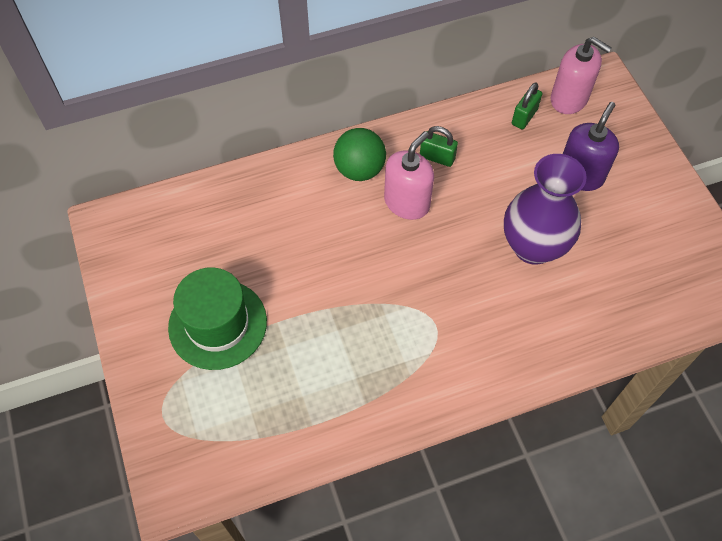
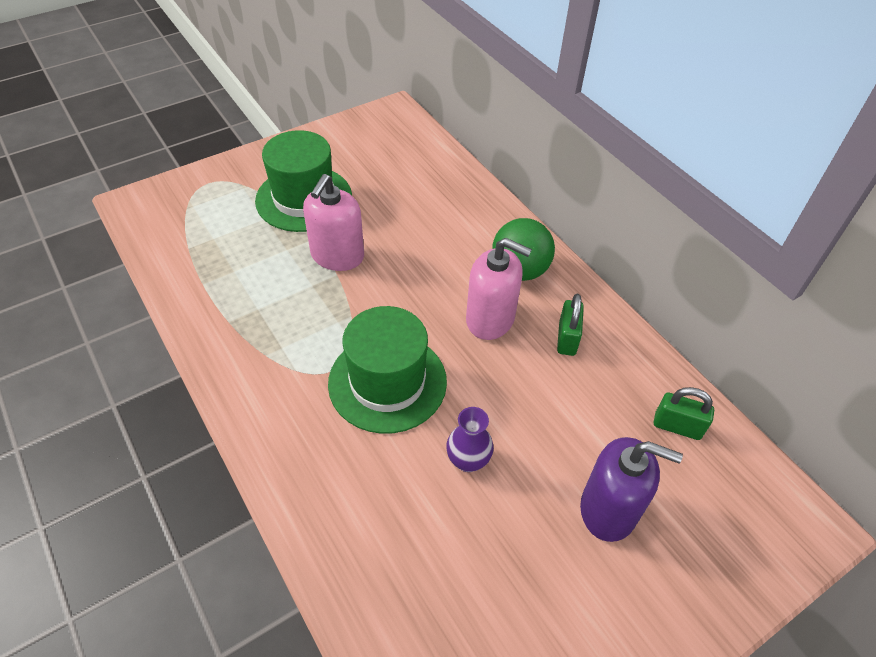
camera: 75 degrees right, 10 degrees down
(455, 286) = (387, 382): none -> green hat
(533, 247) = (468, 460): purple vase -> purple vase, size x0.46
(569, 99) = (740, 481): pink soap dispenser -> pink soap dispenser (337, 256)

